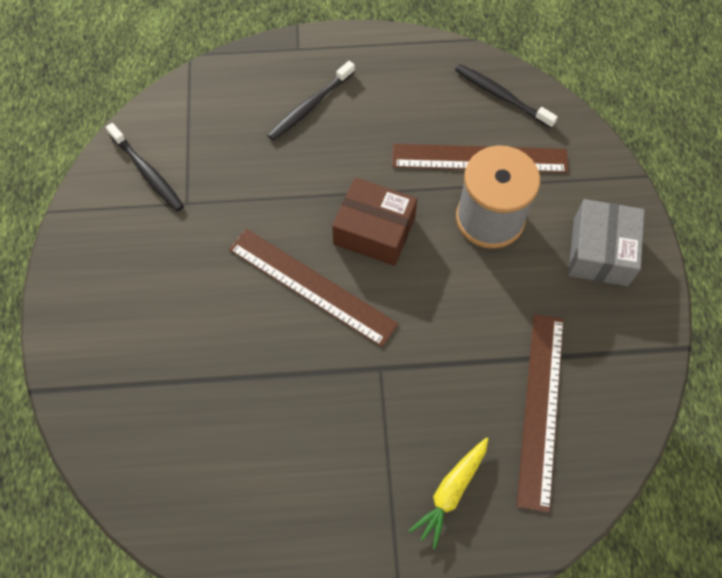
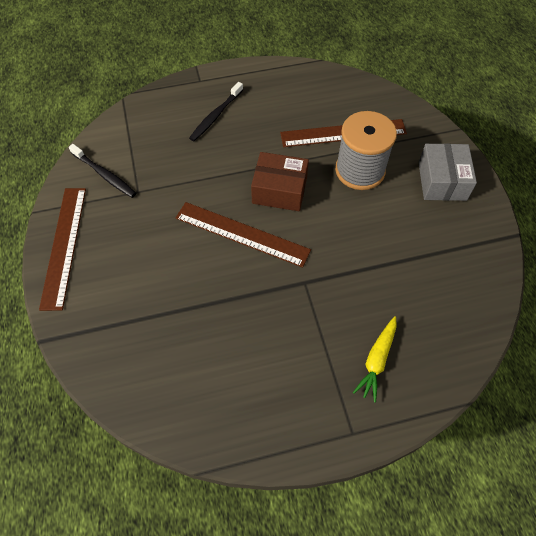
camera: 10 degrees left, 5 degrees down
(501, 96) = (349, 92): black toothbrush -> none
(541, 408) = (427, 291): brown ruler -> brown ruler (64, 246)

